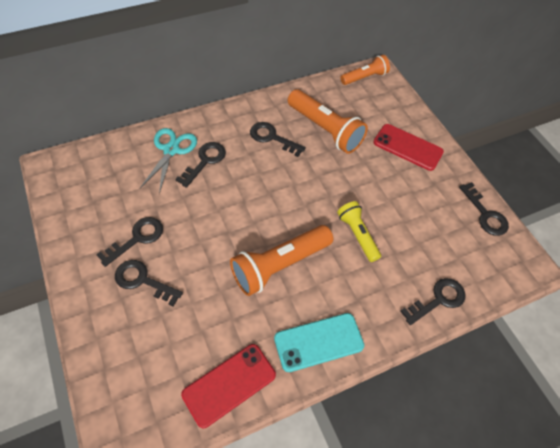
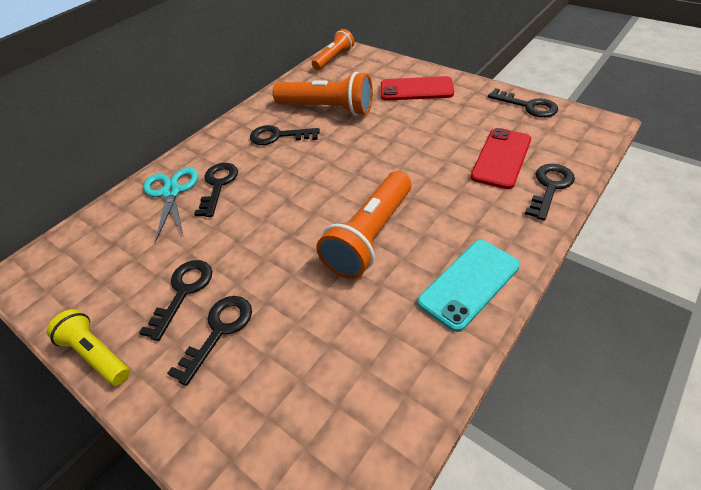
camera: 20 degrees left, 10 degrees down
(143, 281) = (219, 331): black key -> black key turned 120 degrees clockwise
(229, 384) = (405, 382): red phone -> red phone (501, 158)
(357, 235) = (428, 173): yellow flashlight -> yellow flashlight (97, 354)

